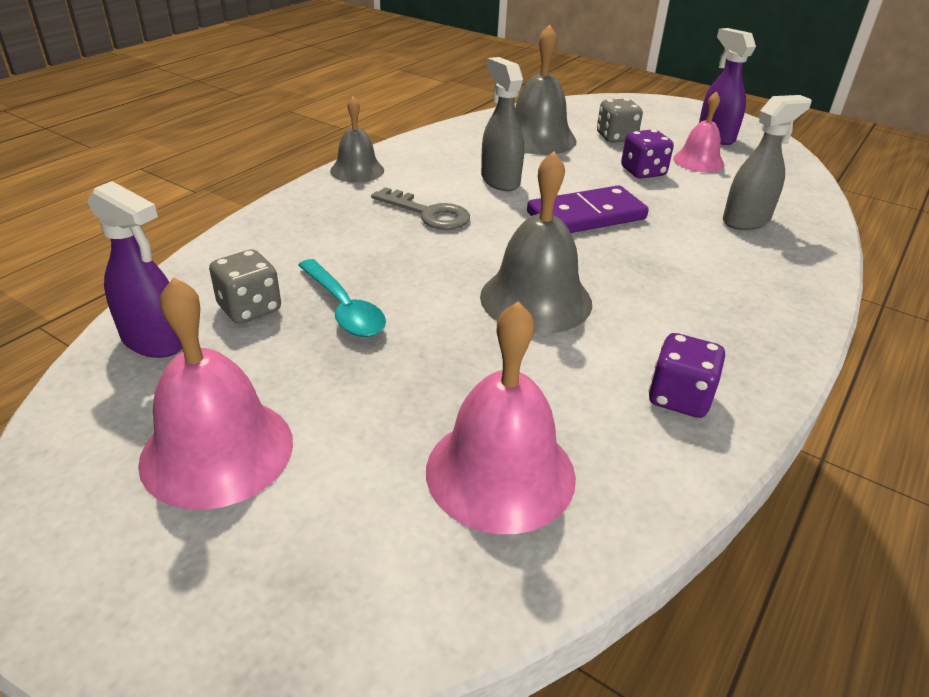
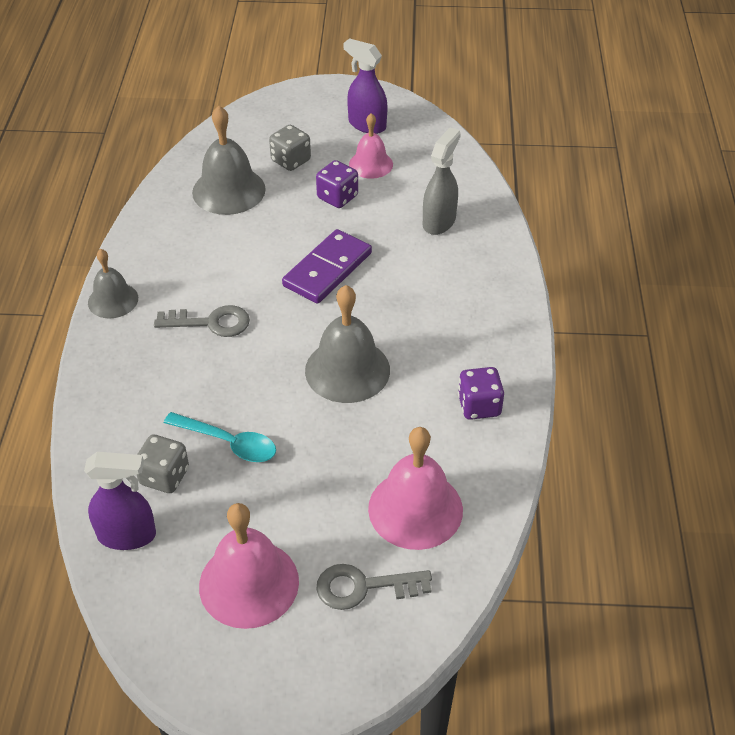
camera: 30 degrees left, 10 degrees up
(347, 532) = (363, 587): none -> grey key
(500, 180) = (237, 259): grey spray bottle -> none

